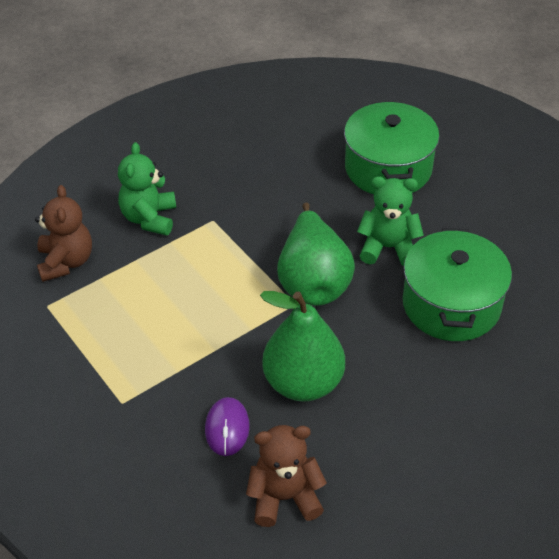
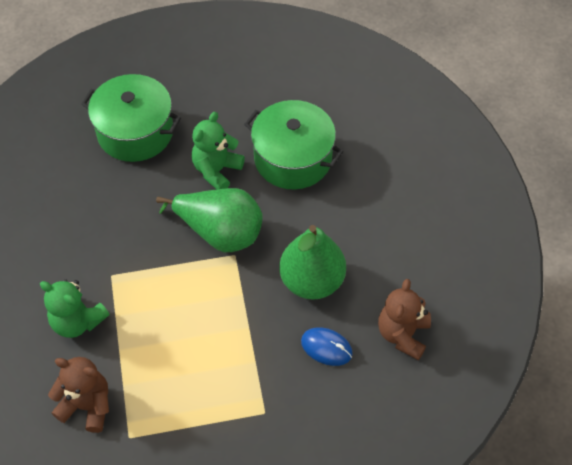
camera: 65 degrees left, 10 degrees up
(227, 428) = (326, 347): purple mouse -> blue mouse

